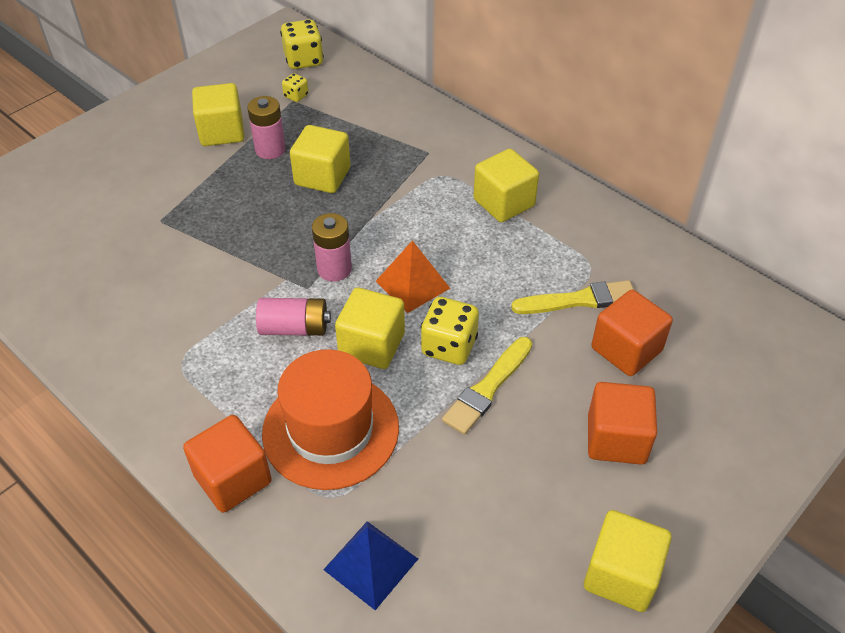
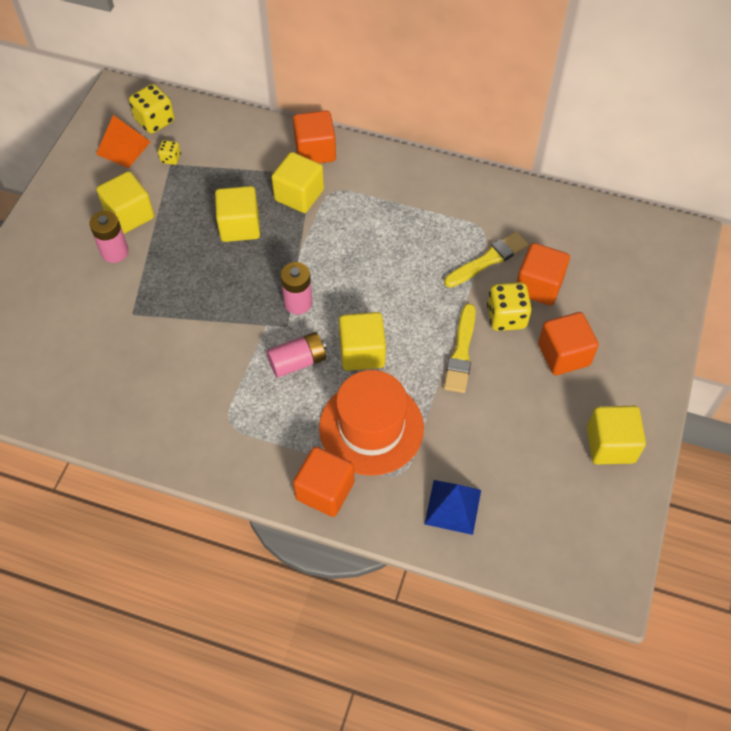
camera: 25 degrees left, 10 degrees up
(270, 149) = (181, 217): pink battery -> pink battery (115, 252)
(412, 284) = (364, 293): orange pyramid -> orange pyramid (123, 148)
(447, 132) = (315, 151): none -> orange cube
(449, 346) = (417, 331): yellow dice -> yellow dice (506, 317)
(504, 203) = (393, 199): yellow cube -> yellow cube (299, 195)

